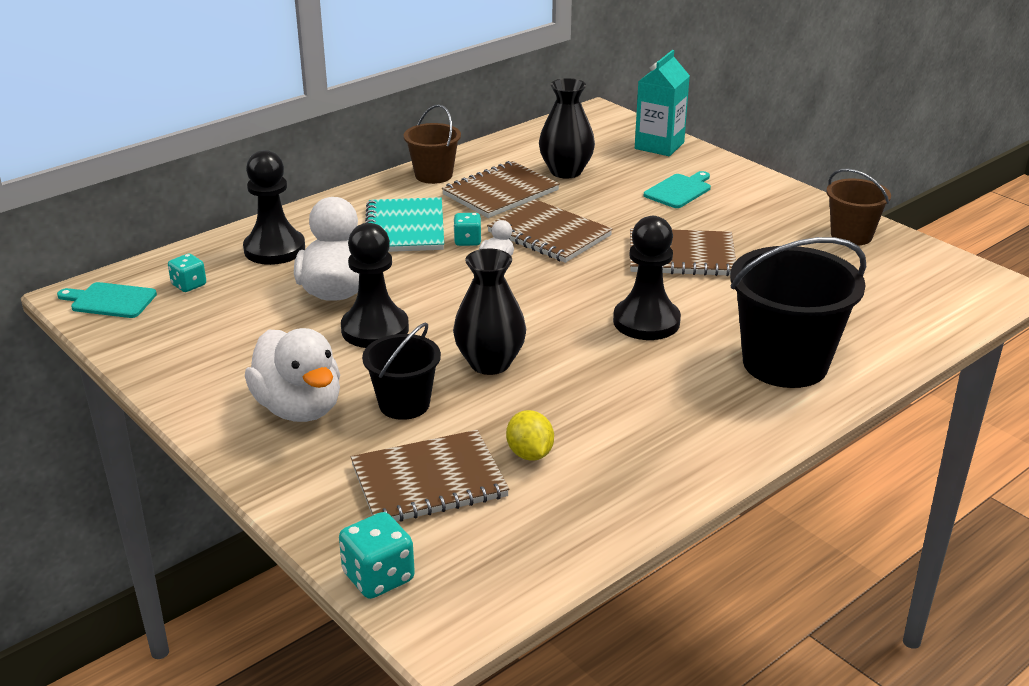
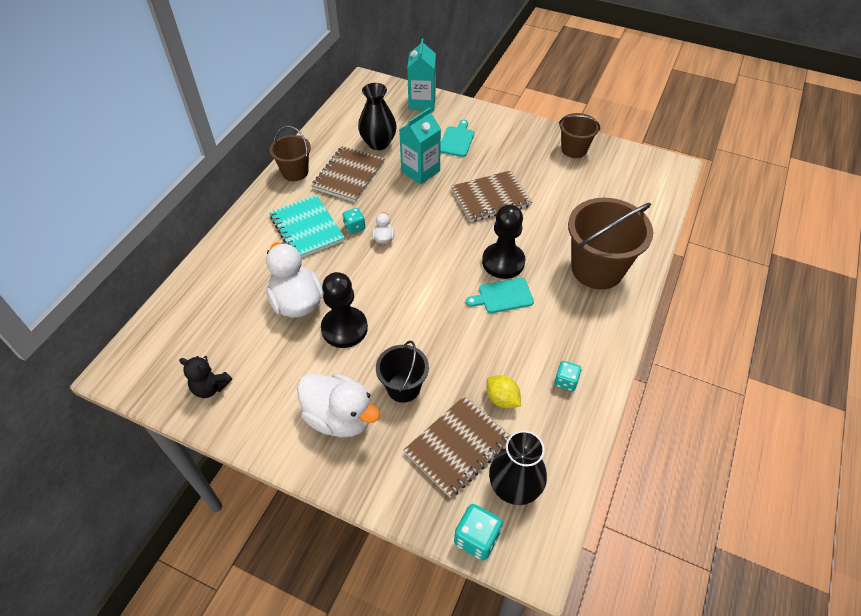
camera: 25 degrees left, 20 degrees up
(110, 301) = (143, 368): turquoise cutting board -> turquoise cutting board (503, 296)
(170, 337) = (210, 387): none -> black teddy bear
(189, 285) = (191, 333): turquoise dice -> turquoise dice (565, 381)
(274, 249) = (230, 277): black pawn -> none
(490, 363) = (433, 331): black vase -> black vase (514, 487)
(549, 234) = (402, 204): brown notebook -> none
(602, 209) = (420, 171): none -> turquoise carton
(785, 363) = (597, 269): black bucket -> brown bucket

